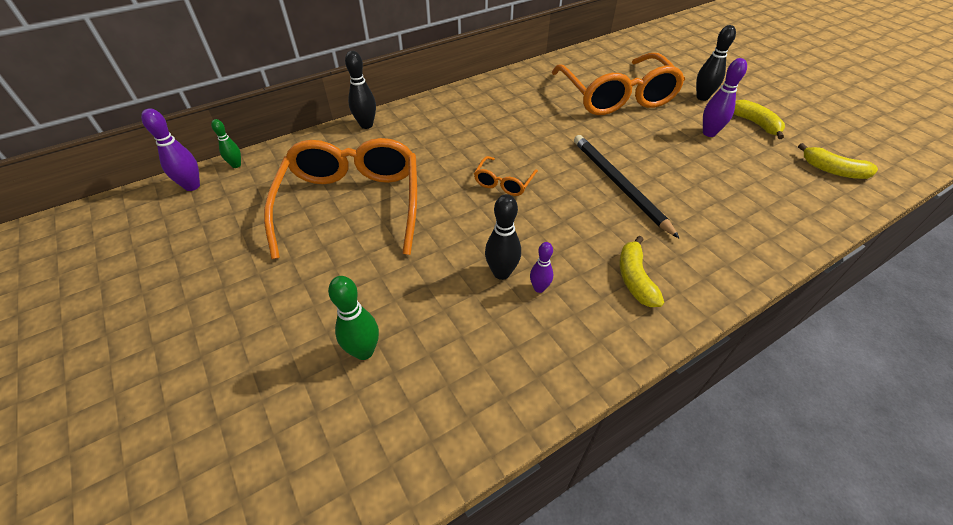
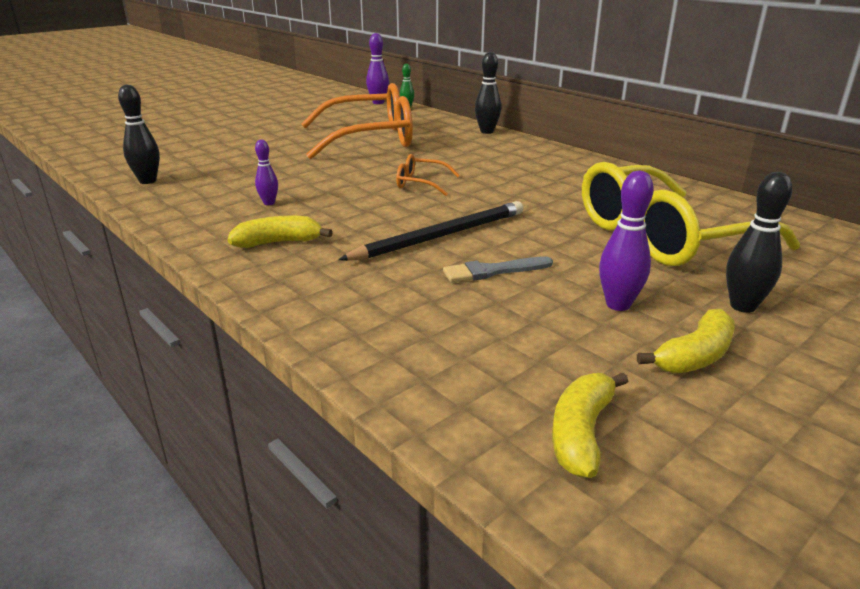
camera: 80 degrees right, 20 degrees down
(364, 351) = (214, 157): green bowling pin -> none
(501, 273) = (289, 189): black bowling pin -> black bowling pin (148, 181)
(616, 96) = (664, 236): orange glasses -> yellow glasses
(674, 169) = (493, 271): none -> grey brush

